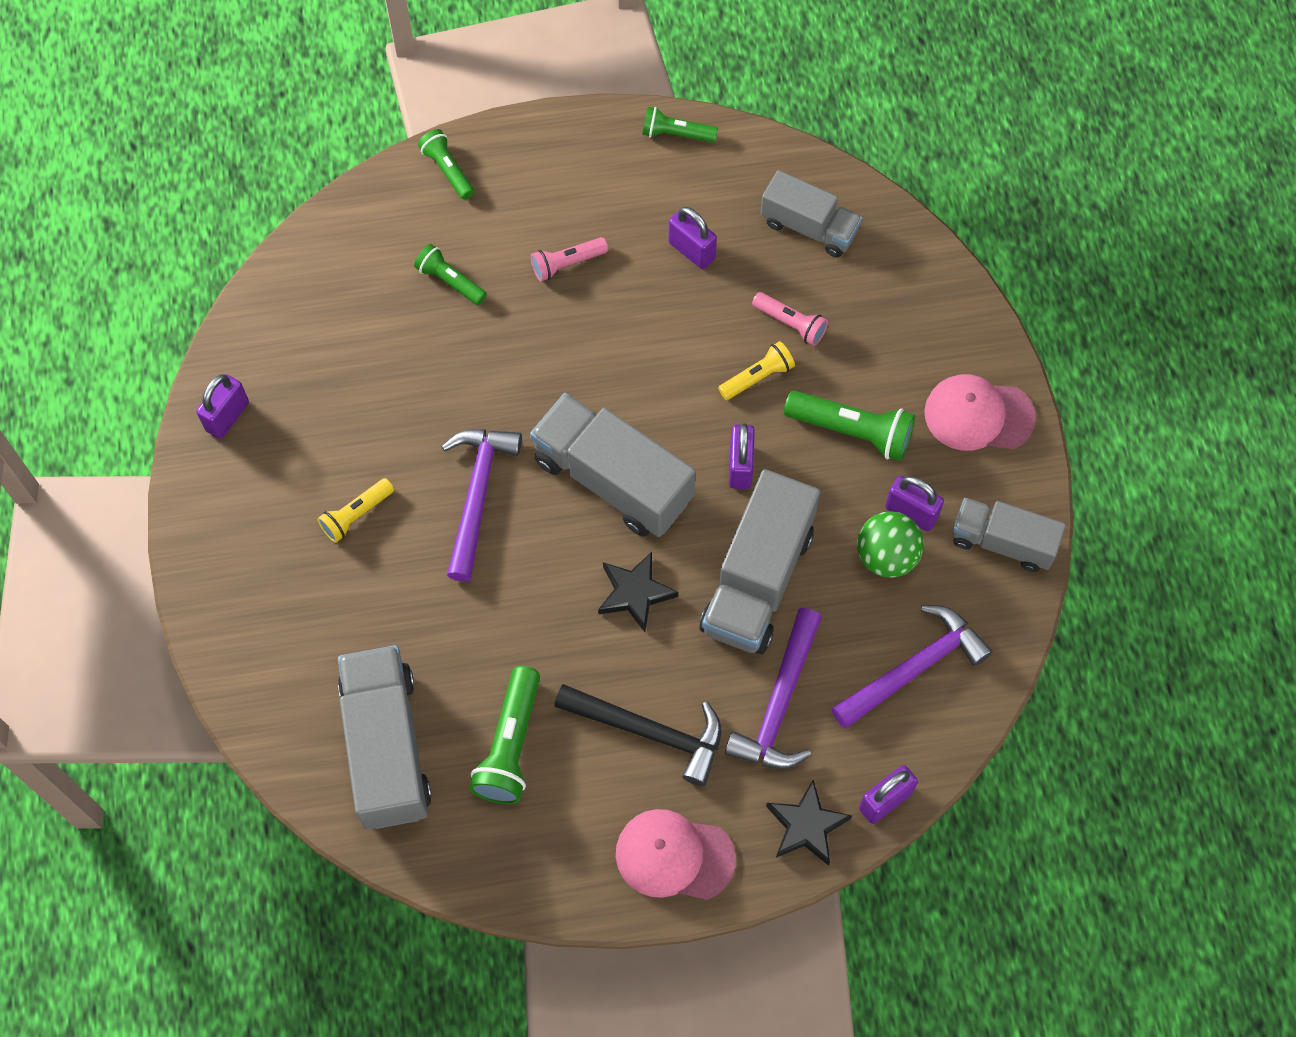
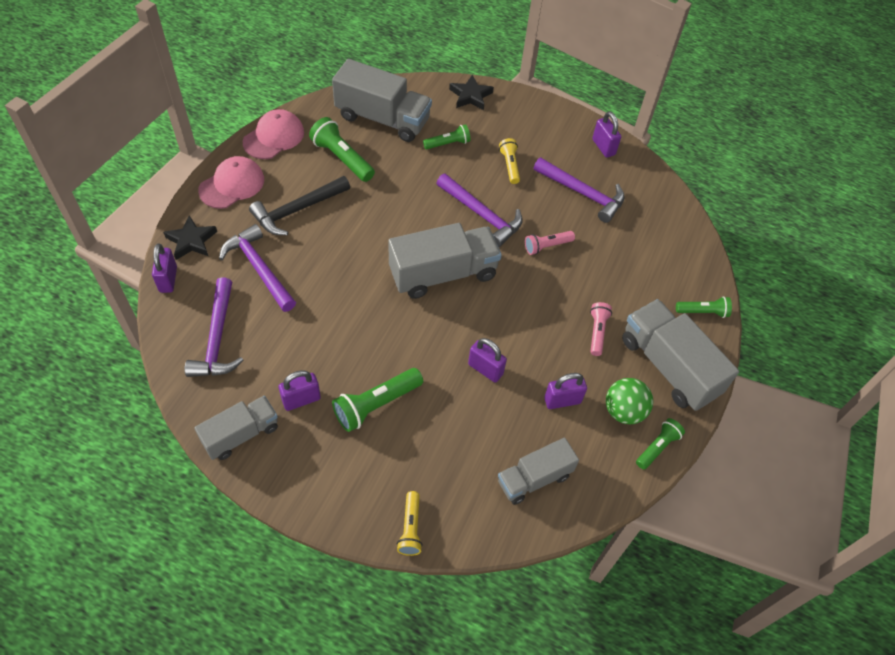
camera: 120 degrees right, 10 degrees down
(342, 395) = (583, 193): none -> purple hammer
(450, 281) = (623, 272): green flashlight -> green flashlight (448, 144)
(635, 593) = (372, 246): black star -> black star (470, 96)
(740, 466) = (402, 335): purple padlock -> purple padlock (485, 369)
(757, 377) = (450, 379): yellow flashlight -> yellow flashlight (410, 528)
(758, 580) = (330, 301): grey truck -> grey truck (668, 367)
(790, 323) = (472, 420): pink flashlight -> pink flashlight (547, 246)
(886, 556) = (288, 369): green ball -> green ball (624, 411)
(978, 415) = (328, 483): pink cap -> pink cap (274, 137)

